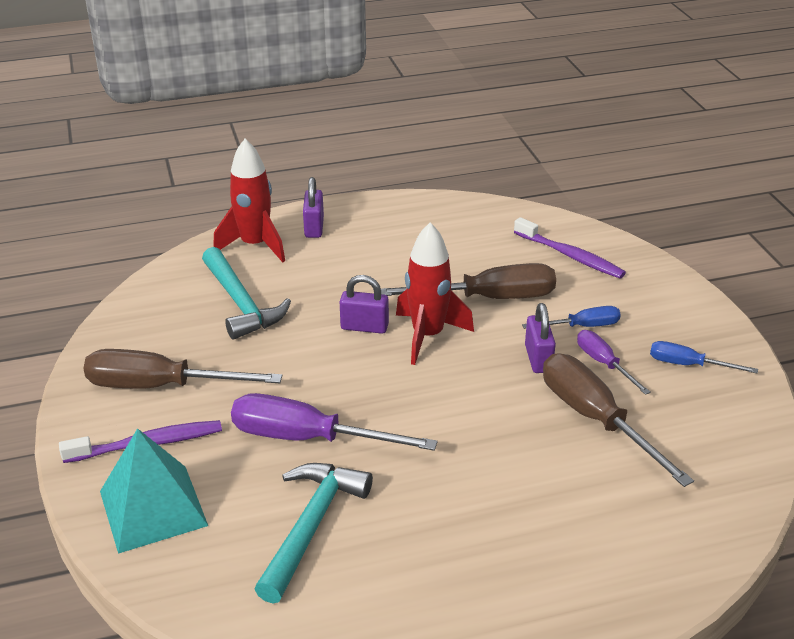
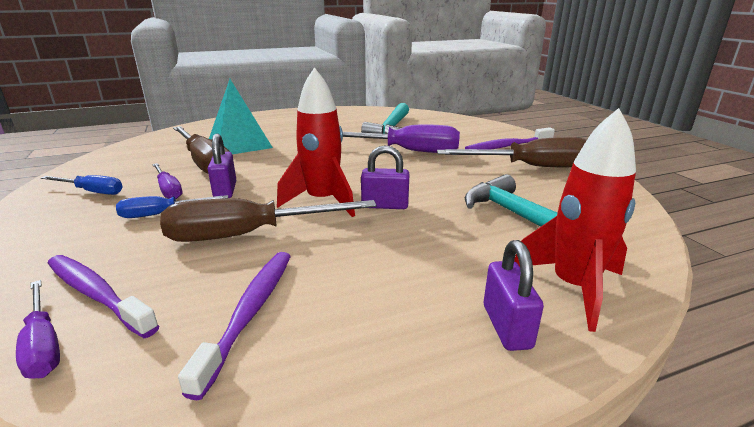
camera: 175 degrees right, 10 degrees down
(153, 508) = (478, 130): turquoise pyramid -> turquoise pyramid (239, 144)
(465, 240) = (249, 313): none -> purple toothbrush
(573, 231) = (43, 345): none -> purple screwdriver

